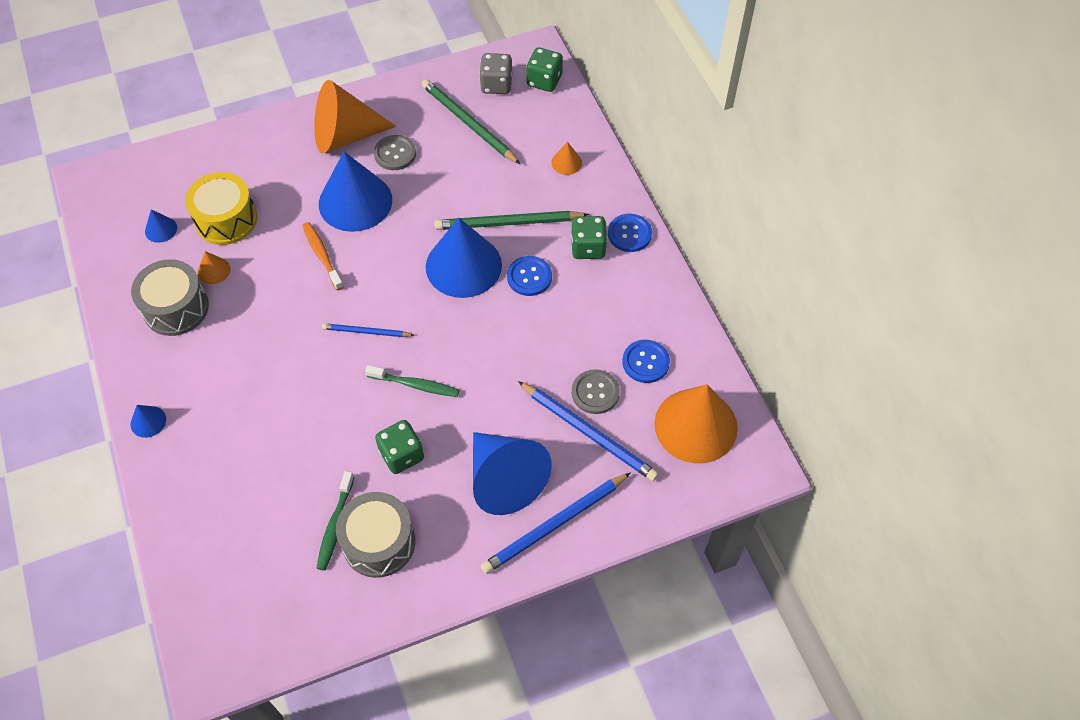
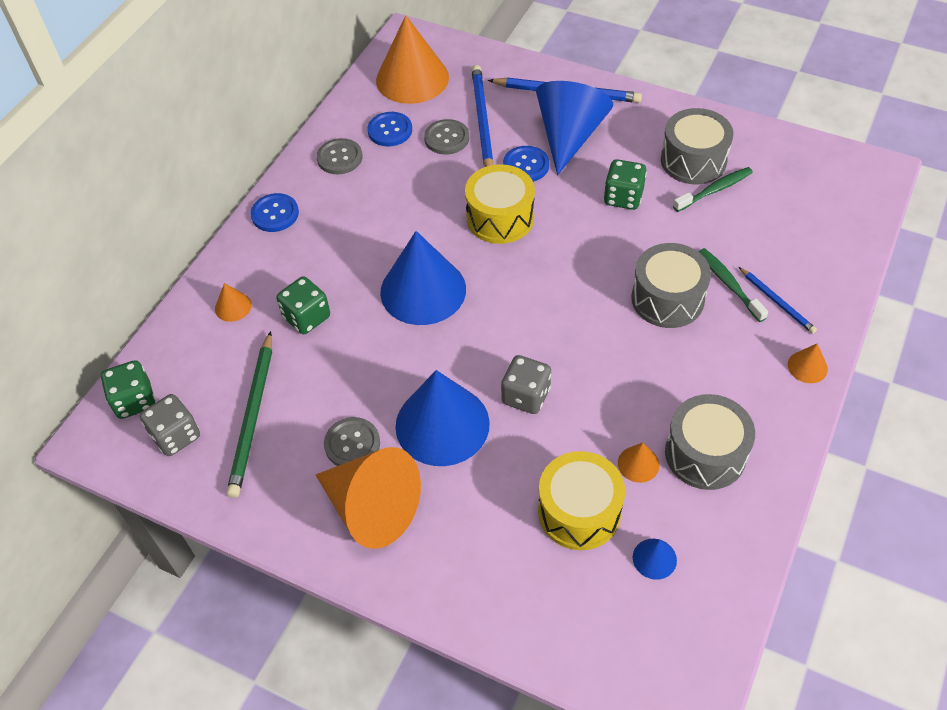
camera: 130 degrees left, 5 degrees down
(148, 421) = (807, 366): blue cone -> orange cone
(290, 394) = (667, 299): none -> grey drum
(322, 255) = (526, 396): orange toothbrush -> grey dice
(366, 332) = (558, 300): blue pencil -> blue pencil (777, 302)
(415, 385) = (563, 233): green toothbrush -> green toothbrush (729, 284)
(474, 359) = (500, 218): none -> yellow drum
(508, 223) = (346, 295): green pencil -> none
(529, 277) = (387, 242): blue button -> blue button (526, 165)
(588, 247) = (317, 228): green dice -> green dice (307, 317)
(648, 309) = (339, 158): none -> grey button

